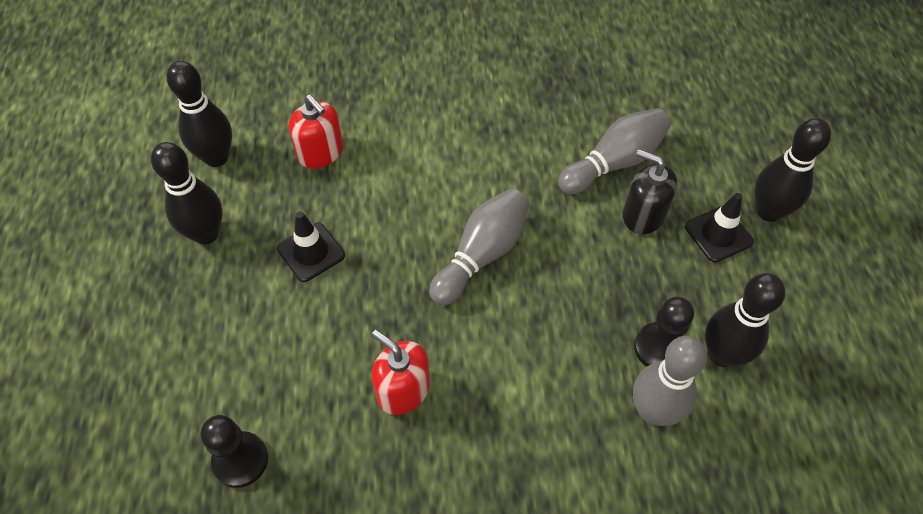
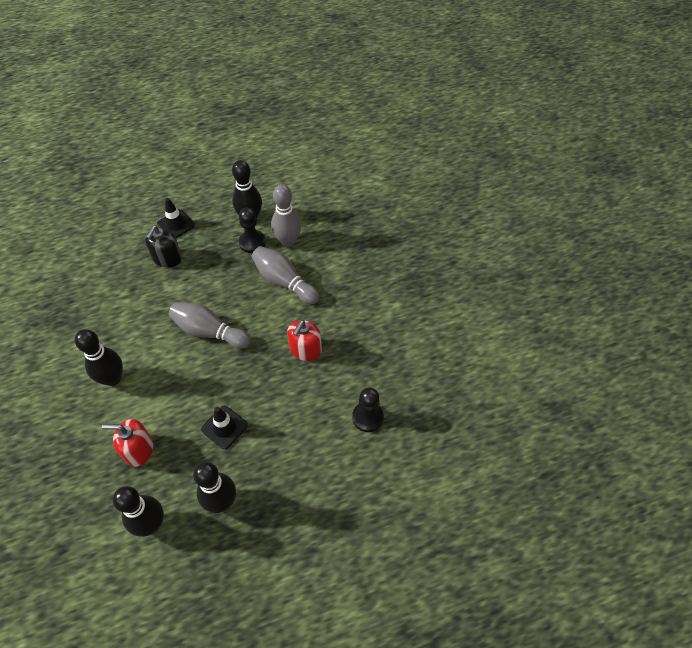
camera: 105 degrees left, 0 degrees up
(320, 152) = (138, 450): red soap dispenser -> red soap dispenser turned 120 degrees counterclockwise
(614, 162) = (129, 277): grey bowling pin -> grey bowling pin (284, 281)
(768, 211) = (157, 205): black bowling pin -> black bowling pin (113, 378)

